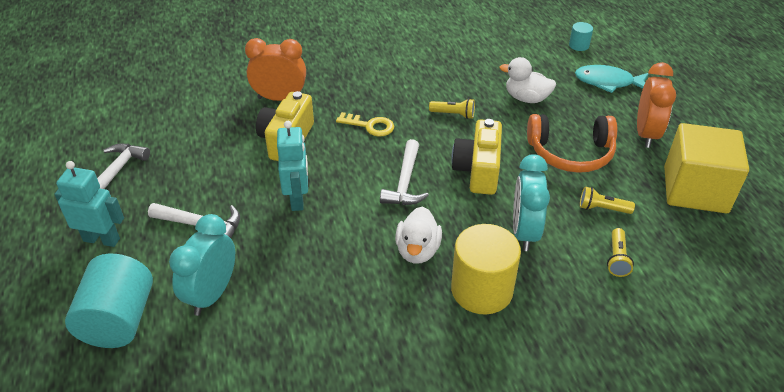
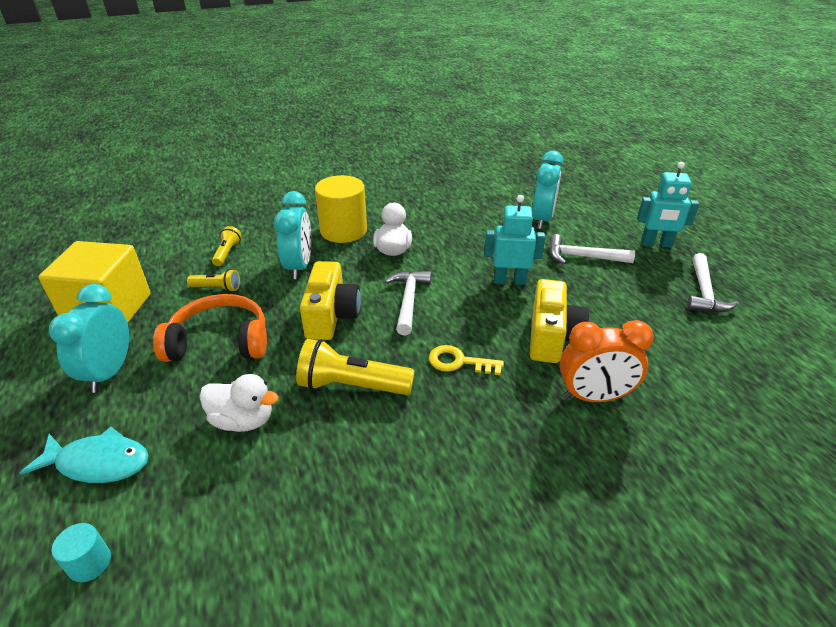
camera: 175 degrees right, 5 degrees down
(119, 320) = (595, 205): turquoise cylinder -> none
(298, 199) = (509, 280): turquoise robot -> turquoise robot turned 105 degrees clockwise
(453, 114) = (352, 385): yellow flashlight -> yellow flashlight, size x1.85
(646, 134) = (109, 372): orange clock -> turquoise clock

